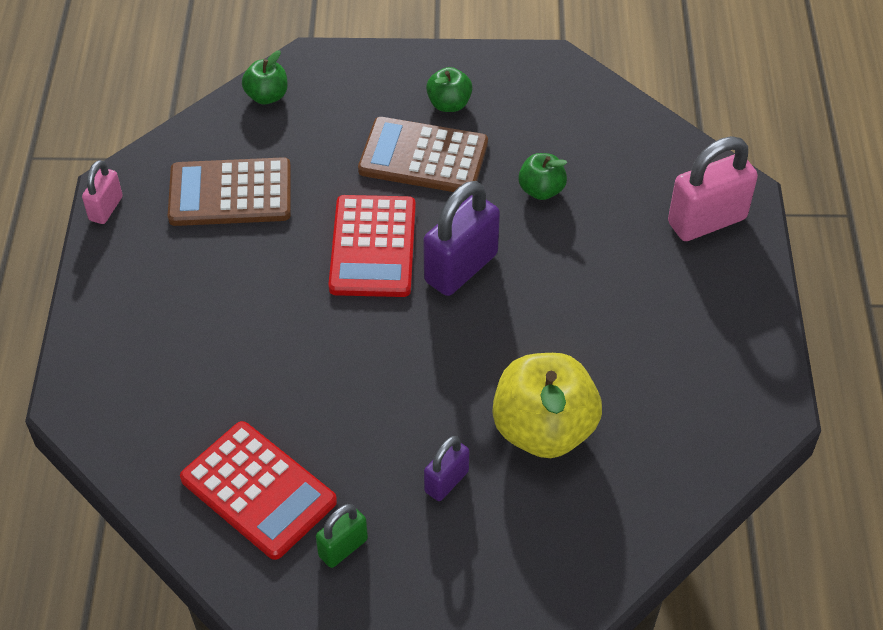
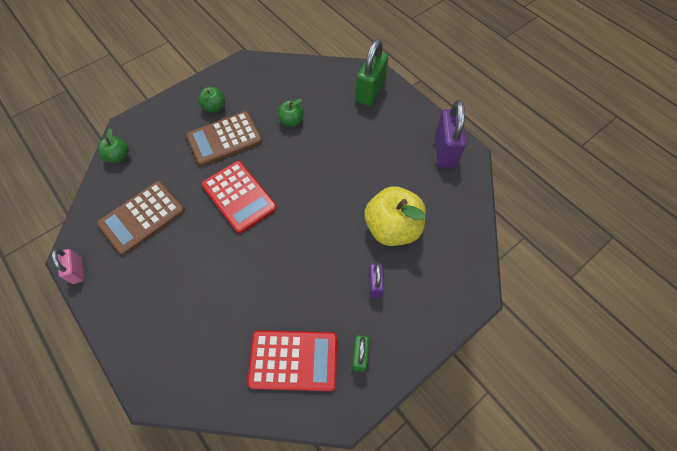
camera: 40 degrees left, 10 degrees up
(461, 268) = (289, 179): purple padlock -> purple padlock (445, 151)
(707, 221) = (370, 92): pink padlock -> green padlock

